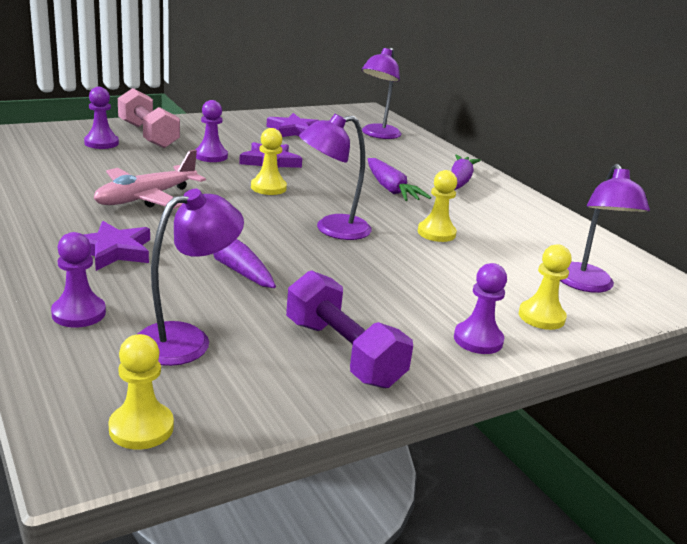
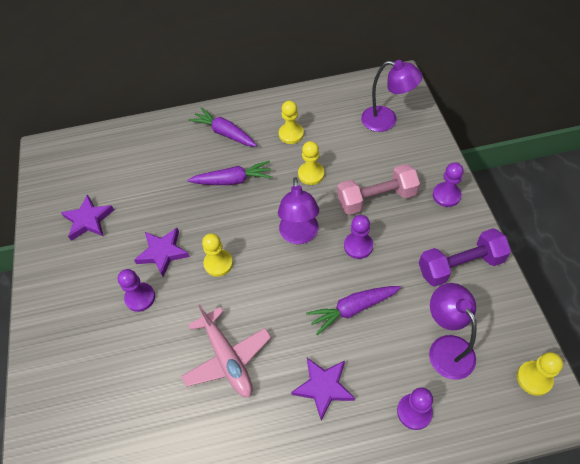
camera: 65 degrees left, 30 degrees up
(101, 143) = (86, 392): purple pawn -> purple pawn (358, 246)
(148, 135) = (73, 347): pink dumbbell -> pink dumbbell (376, 198)
(377, 135) = (113, 158): purple lamp -> none
(541, 317) = (422, 156): yellow pawn -> yellow pawn (291, 134)

